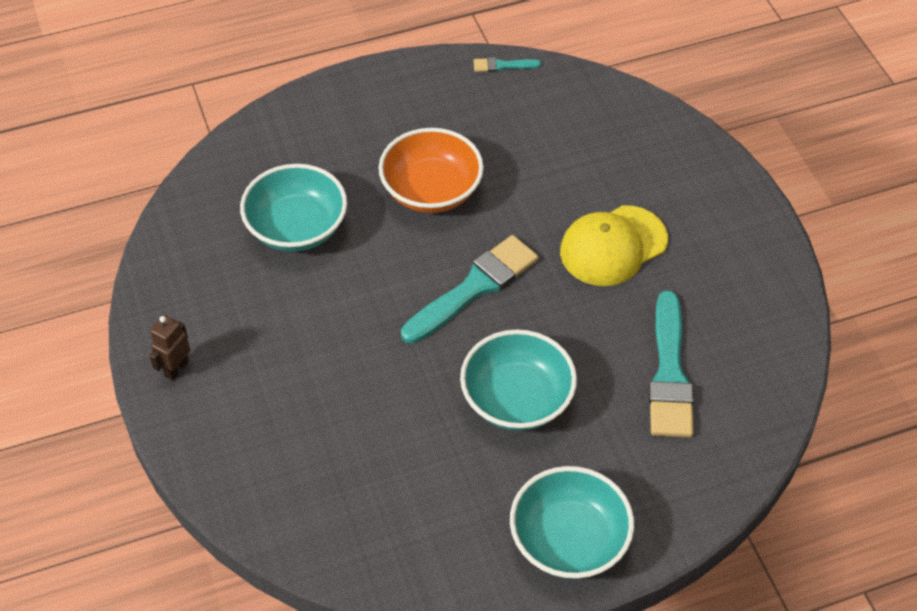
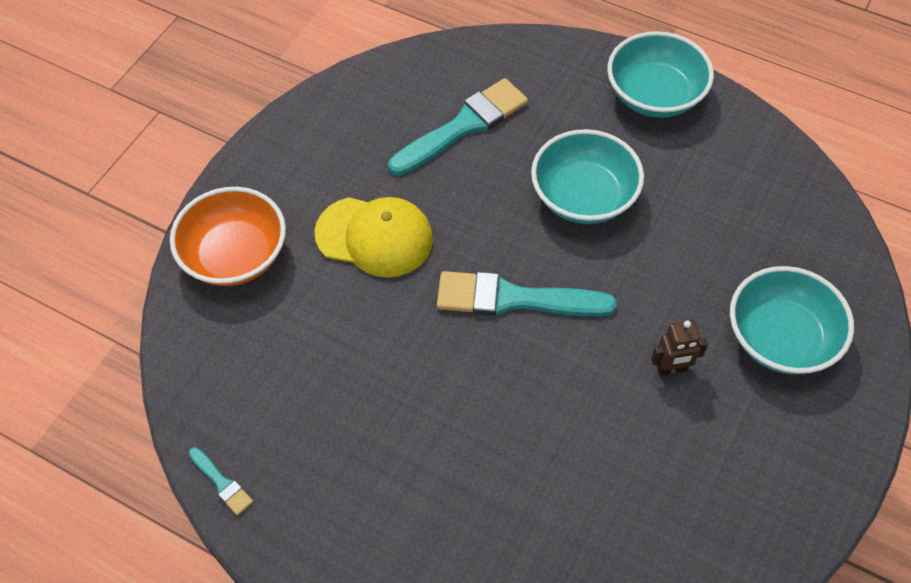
camera: 130 degrees left, 5 degrees up
(176, 368) = (824, 447): brown robot -> brown robot (672, 369)
(297, 228) = (595, 489): turquoise bowl -> turquoise bowl (781, 338)
(431, 190) = (443, 414): orange bowl -> orange bowl (235, 255)

